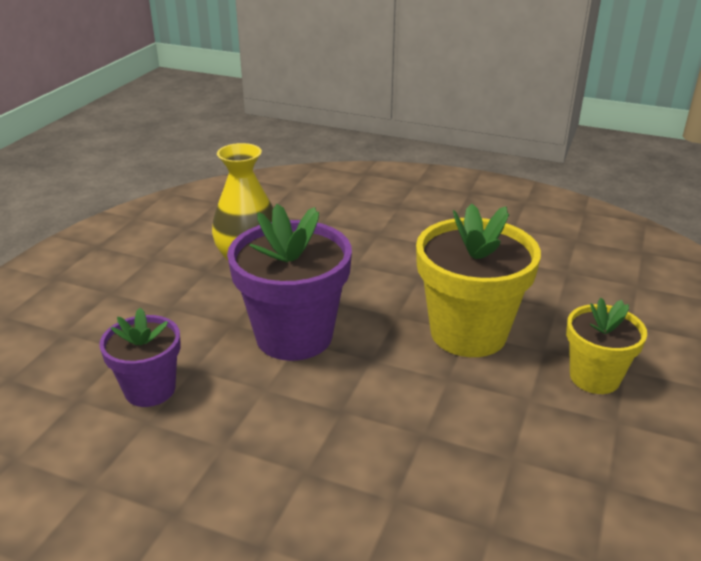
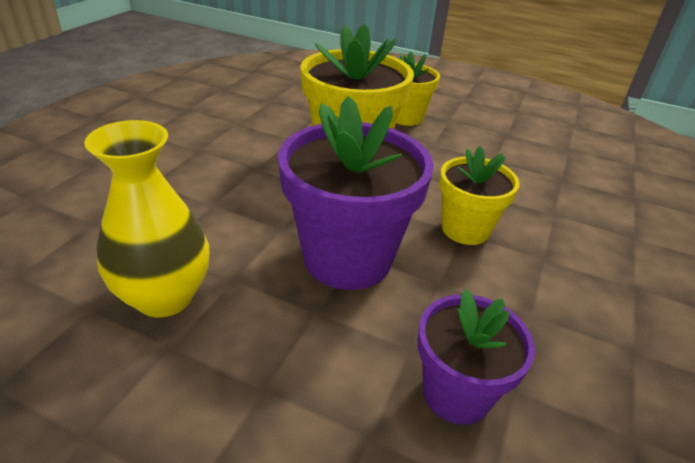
camera: 90 degrees left, 5 degrees up
(348, 413) = (465, 229): none -> yellow flower pot

